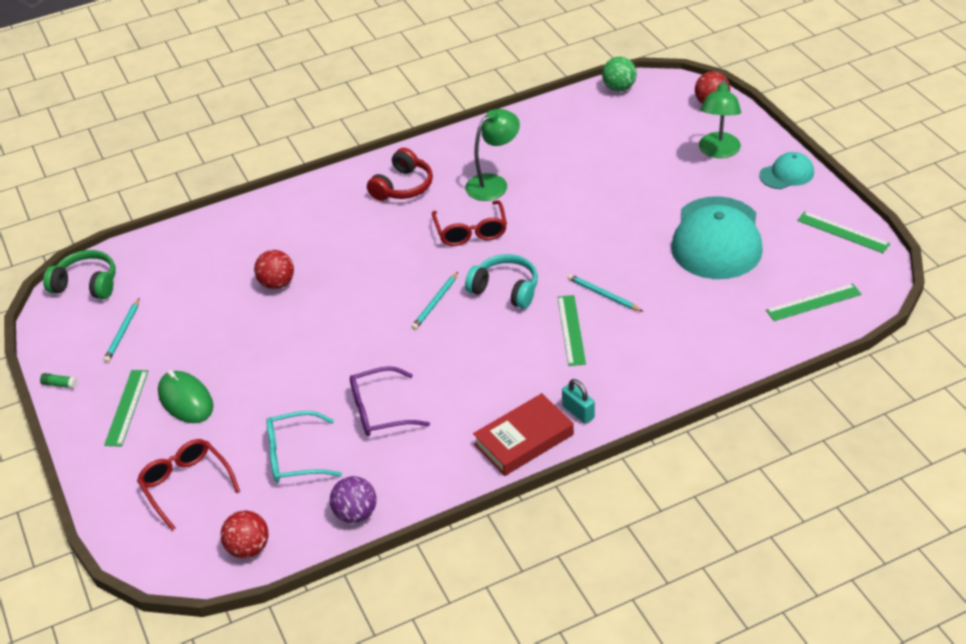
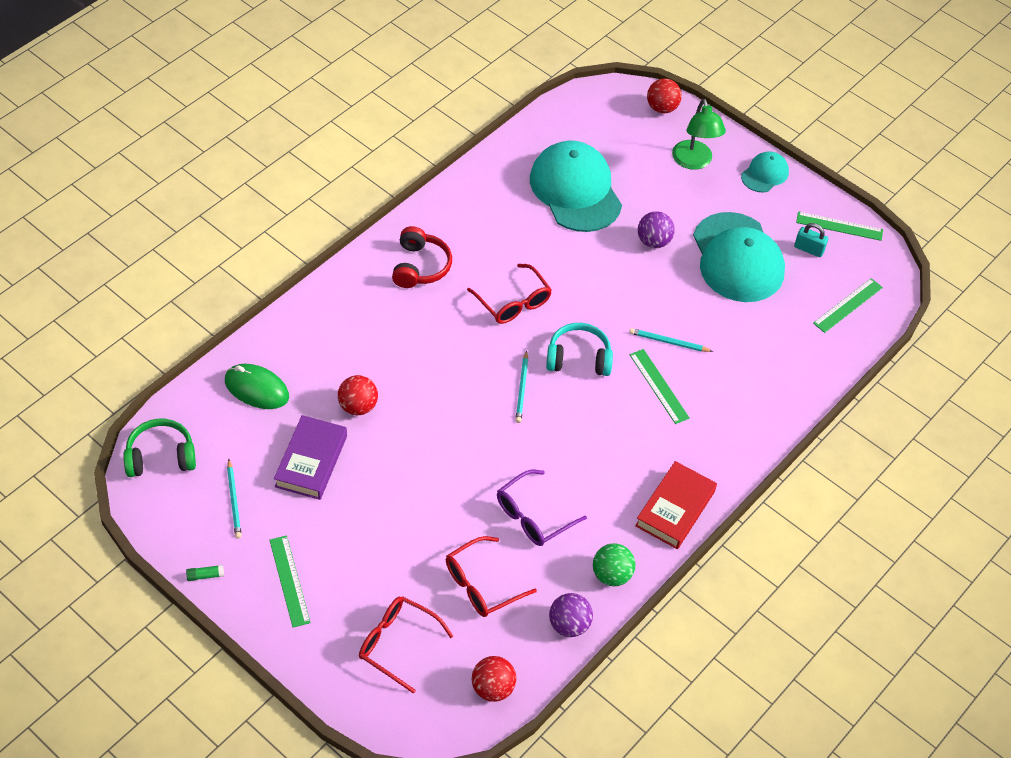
camera: 30 degrees left, 10 degrees up
(186, 400) = (343, 556): green mouse -> green mouse (256, 389)
(208, 317) = (311, 461): none -> purple book
(295, 456) = (482, 584): turquoise glasses -> red glasses
(493, 183) = (506, 243): green lamp -> none
(578, 412) = (707, 468): turquoise padlock -> turquoise padlock (808, 249)
(586, 154) = (575, 190): none -> turquoise cap
(619, 88) = (568, 107): green ball -> green ball (611, 575)
(638, 209) = (653, 241): none -> purple ball

